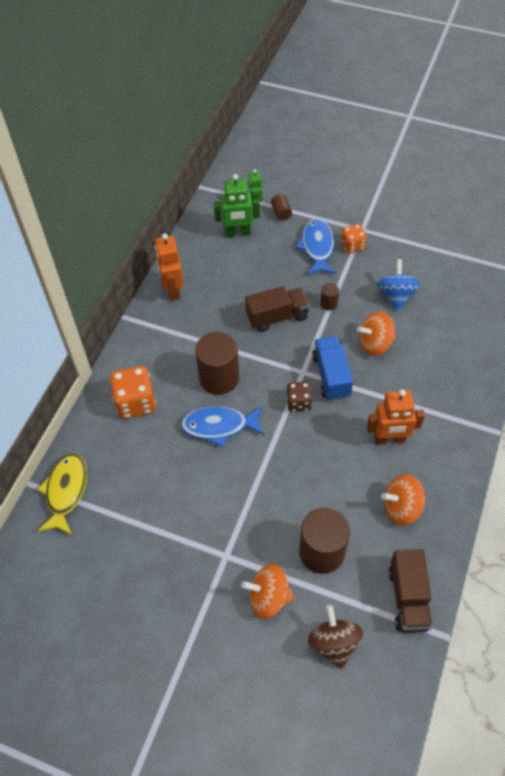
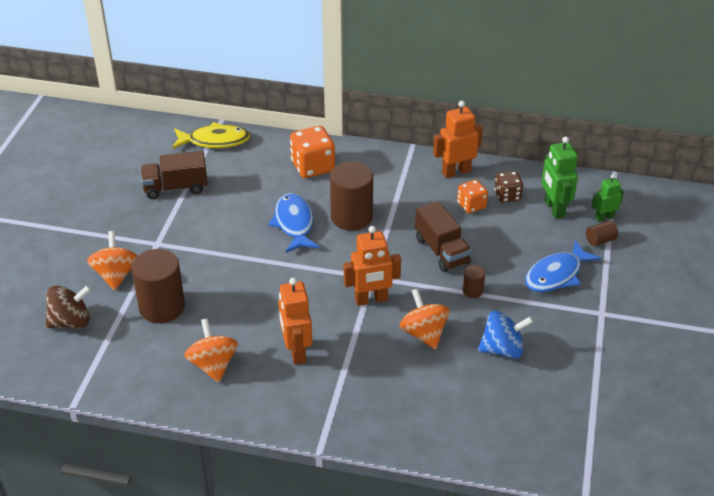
camera: 80 degrees right, 15 degrees down
(298, 403) = (331, 277): brown dice -> brown dice (507, 196)
(317, 247) = (556, 275): blue fish -> blue fish turned 150 degrees clockwise
(331, 376) = (371, 300): blue truck -> orange robot
(352, 246) = (570, 305): orange dice -> orange dice (471, 205)
(408, 598) = (114, 373): brown truck -> brown truck (176, 188)

